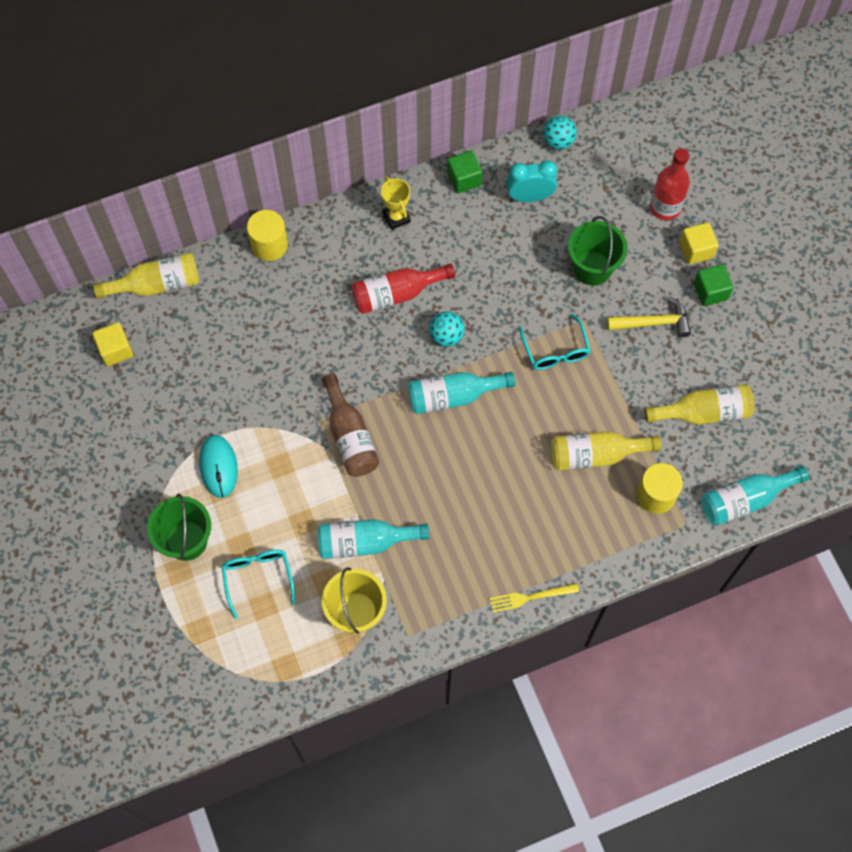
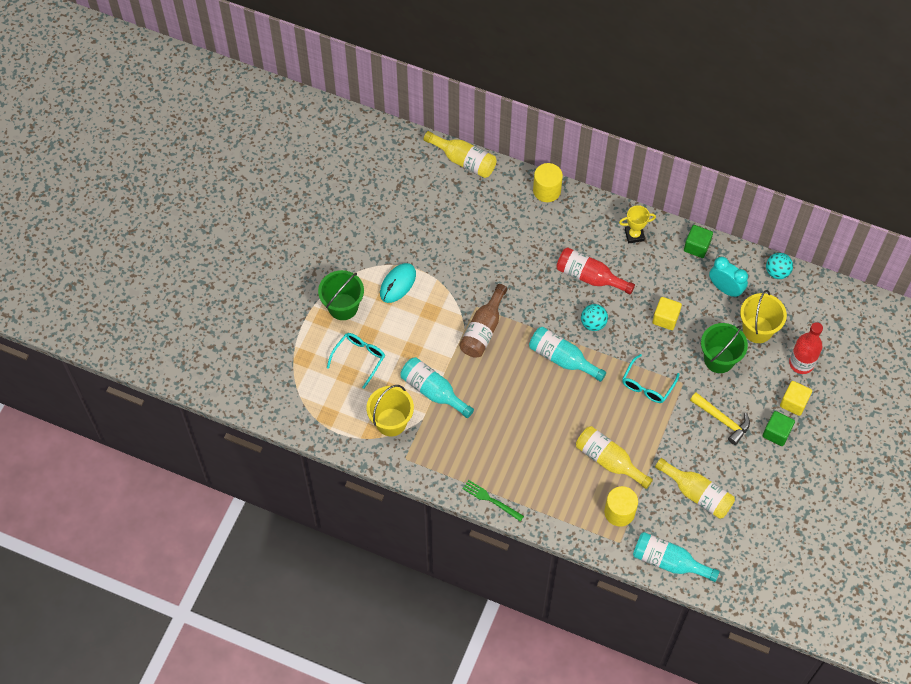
camera: 45 degrees right, 5 degrees down
(115, 350) = (407, 177): yellow cube -> yellow cube (665, 318)
(396, 217) = (634, 235): yellow trophy -> yellow trophy turned 60 degrees clockwise
(530, 597) = (491, 500): yellow fork -> green fork
(596, 210) = (757, 329): none -> yellow bucket

